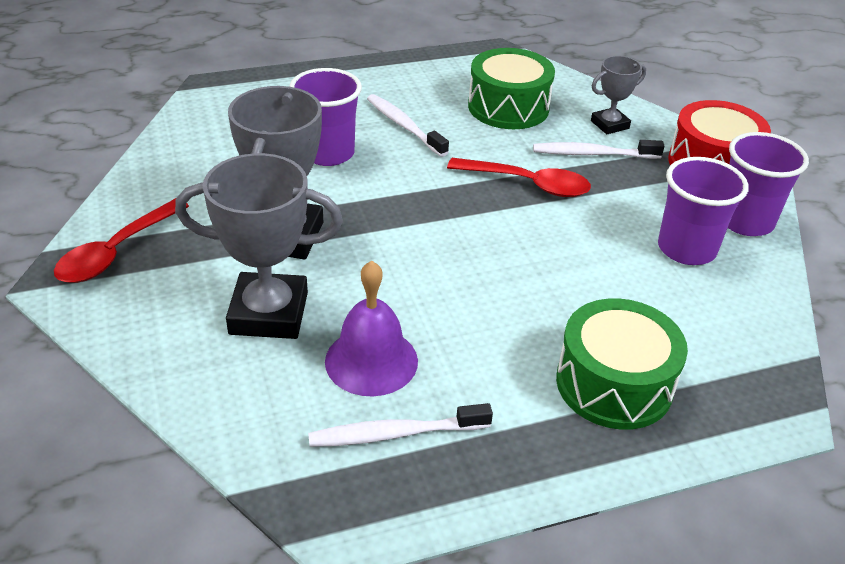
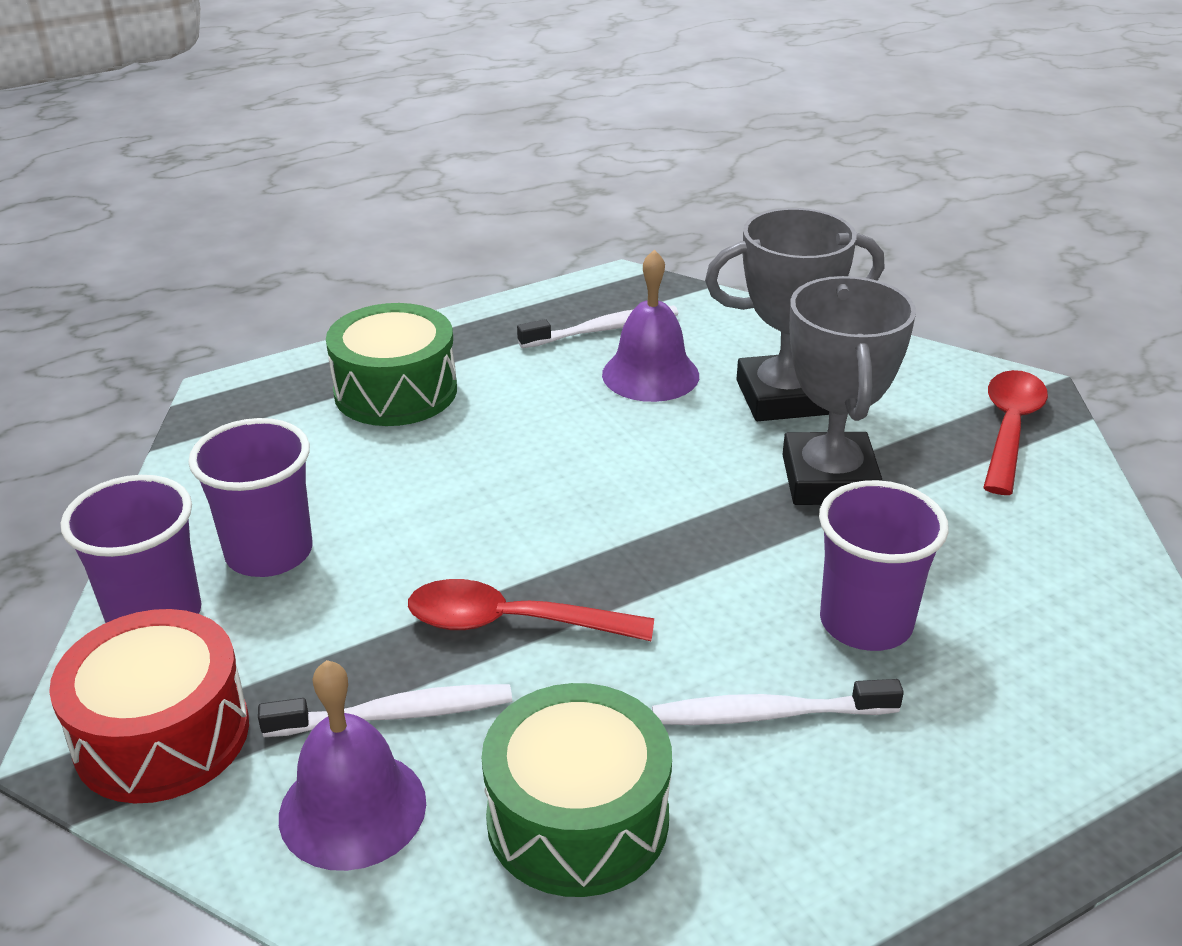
camera: 170 degrees right, 5 degrees down
(404, 126) = (769, 714): white toothbrush -> white toothbrush turned 135 degrees clockwise
(609, 125) = (352, 809): grey trophy -> purple bell

